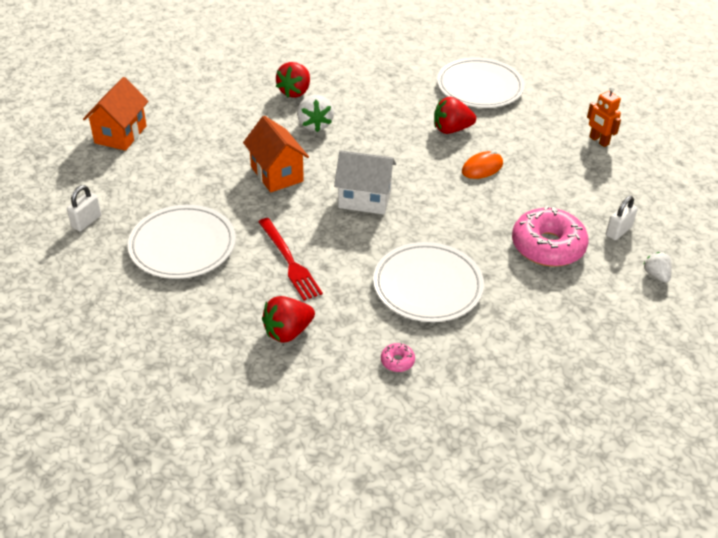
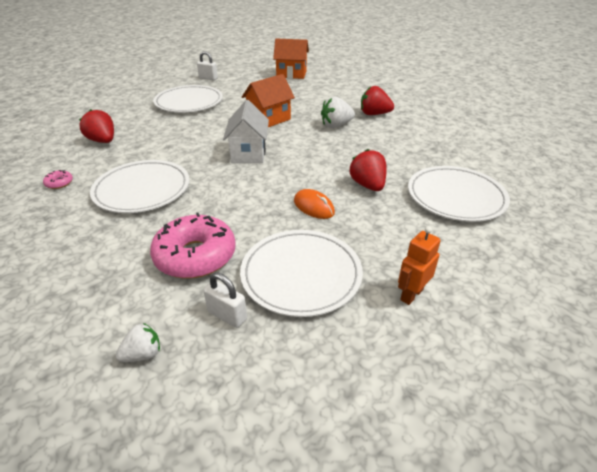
camera: 80 degrees right, 5 degrees down
(289, 261) = (174, 134): red fork -> none
(575, 189) = (301, 274): none -> white plate

